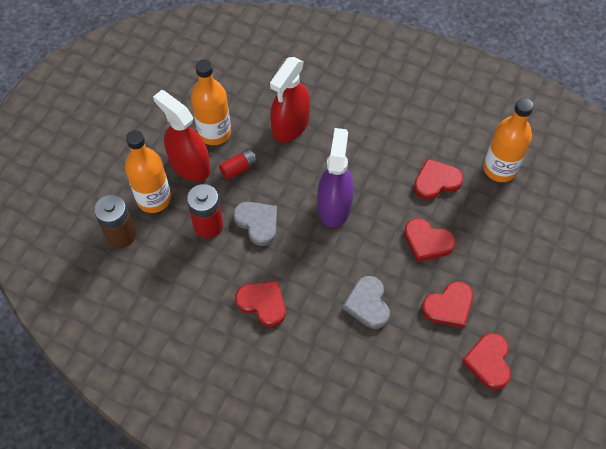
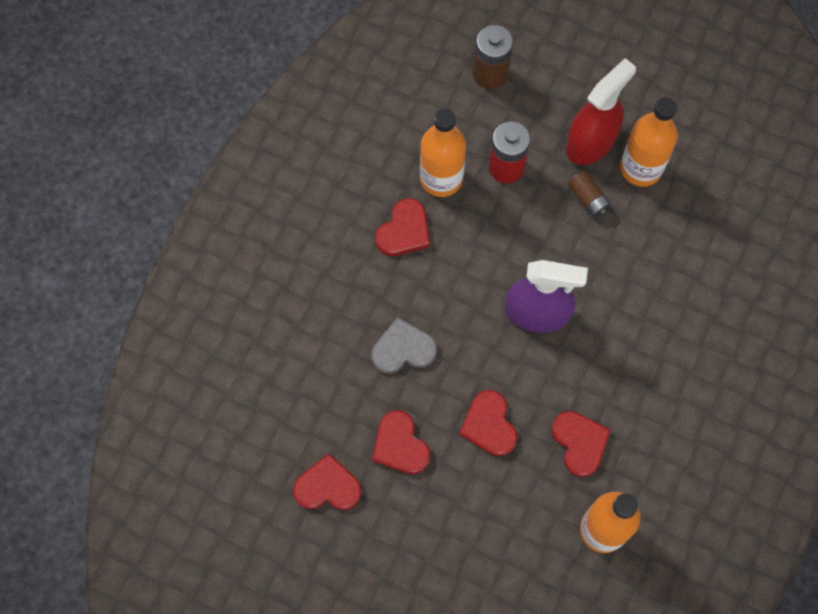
camera: 90 degrees right, 10 degrees up
(154, 199) = (541, 105): orange bottle -> orange bottle (441, 178)
(239, 168) = (588, 199): red battery -> brown battery
(257, 223) = (511, 222): grey heart -> none
(290, 125) = (658, 260): red spray bottle -> none
(427, 241) = (489, 425): red heart -> red heart turned 45 degrees counterclockwise

